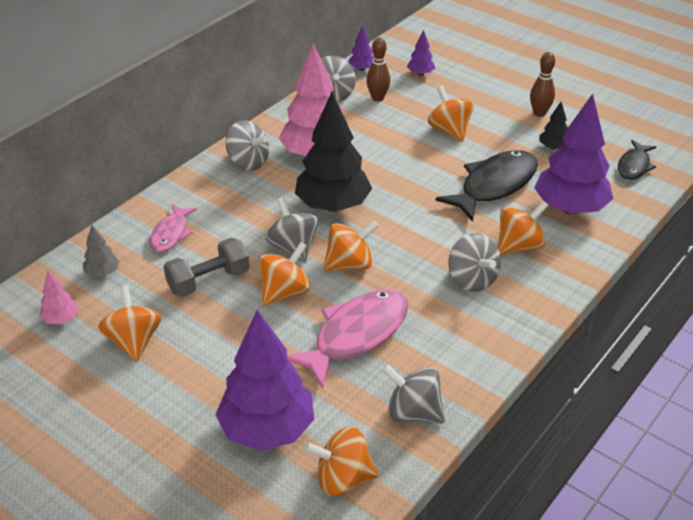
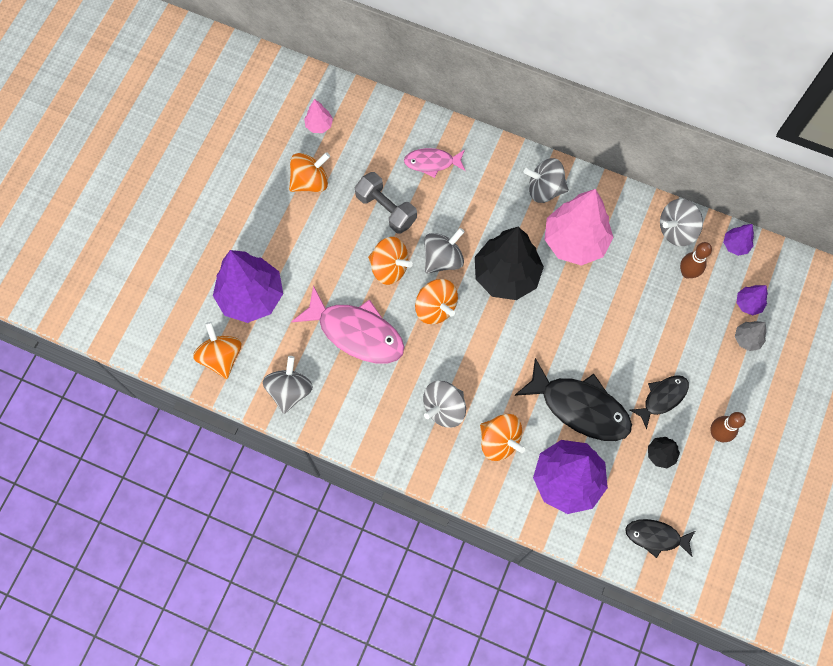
camera: 75 degrees right, 30 degrees up
(102, 273) = (374, 132): grey tree -> grey tree (747, 339)
(248, 162) = (544, 189): grey spinning top -> grey spinning top turned 75 degrees clockwise
(449, 130) = (655, 351): orange spinning top -> none
(497, 136) = (662, 398): none -> black fish

